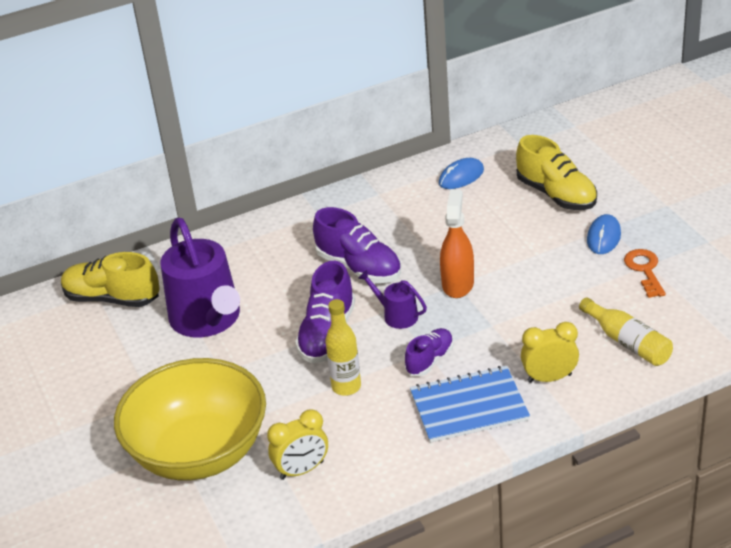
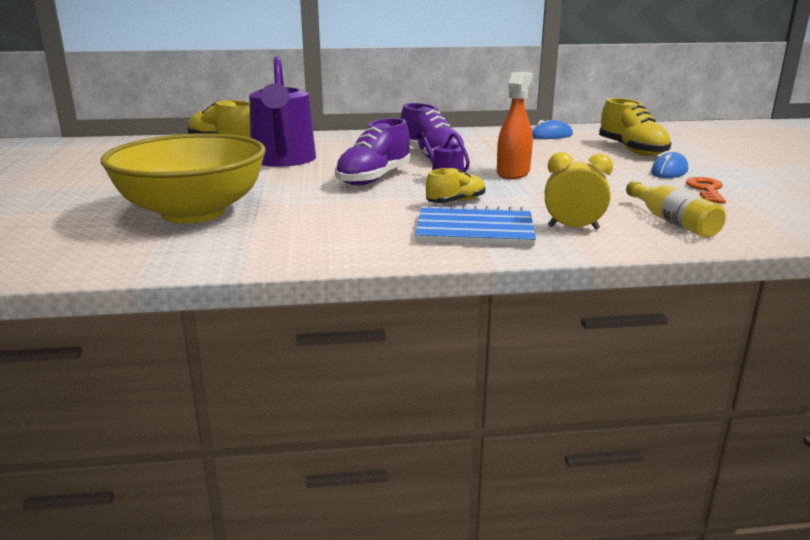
camera: 15 degrees right, 15 degrees down
(302, 470) = (272, 236): yellow clock -> none
(346, 387) = (364, 203): yellow bottle -> none
(430, 360) = (456, 202): purple shoe -> yellow shoe

